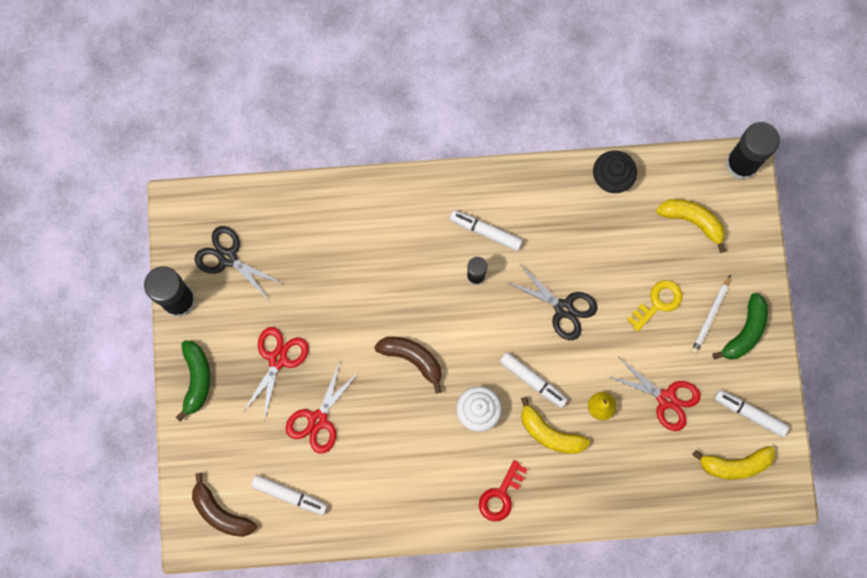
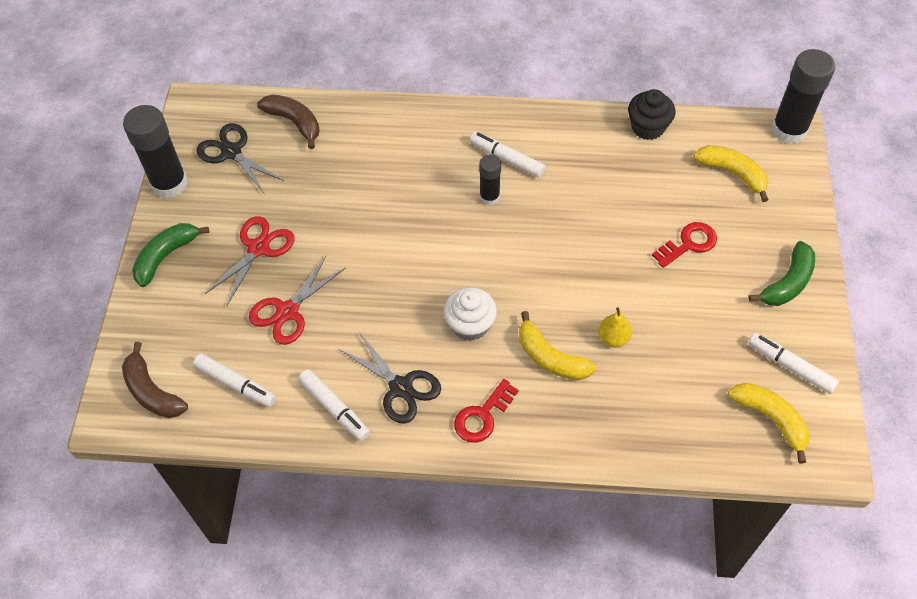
camera: 10 degrees right, 20 degrees down
(196, 379) = (166, 256): green banana -> green banana turned 150 degrees counterclockwise
(412, 358) = (406, 265): brown banana -> brown banana (294, 122)
(532, 380) = (537, 302): white marker -> white marker (334, 408)
(563, 308) = (582, 237): black scissors -> black scissors (400, 387)
(658, 303) = (689, 244): yellow key -> red key
(666, 399) = (691, 339): red scissors -> none
(710, 316) = (748, 263): white pencil -> none
(735, 464) = (770, 419): yellow banana -> yellow banana turned 135 degrees counterclockwise

